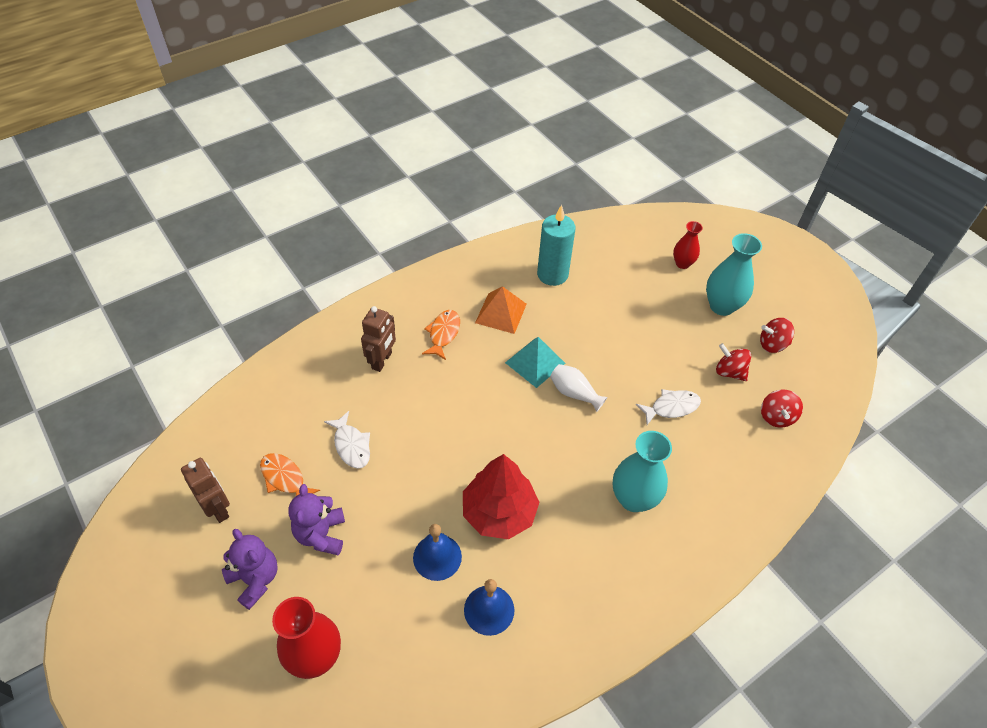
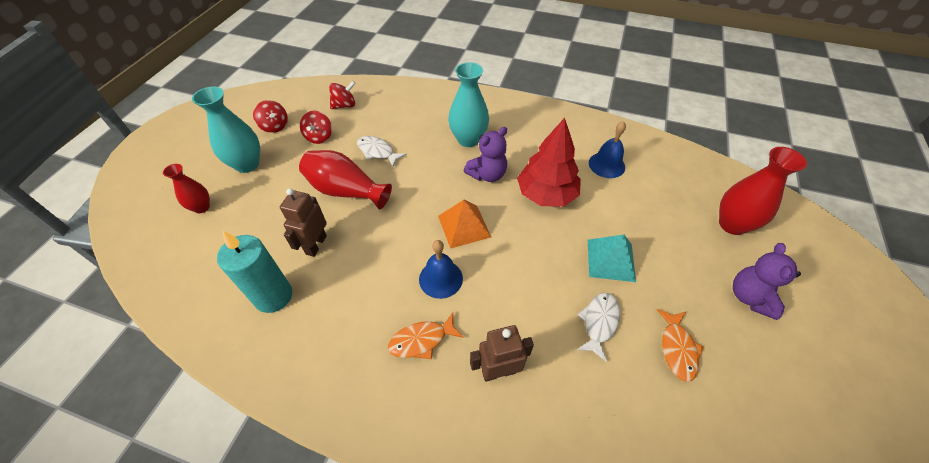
camera: 125 degrees left, 0 degrees up
(218, 508) = (755, 378): brown robot -> brown robot (316, 245)
(321, 534) = (677, 283): purple teddy bear -> purple teddy bear (487, 174)
(437, 557) = (609, 206): blue bell -> blue bell (440, 278)
(501, 313) = (358, 308): orange pyramid -> orange pyramid (464, 226)
(535, 362) = (399, 247): turquoise pyramid -> turquoise pyramid (610, 260)
(574, 393) = (409, 207): white vase -> none
(631, 358) = (346, 191): none -> red vase

